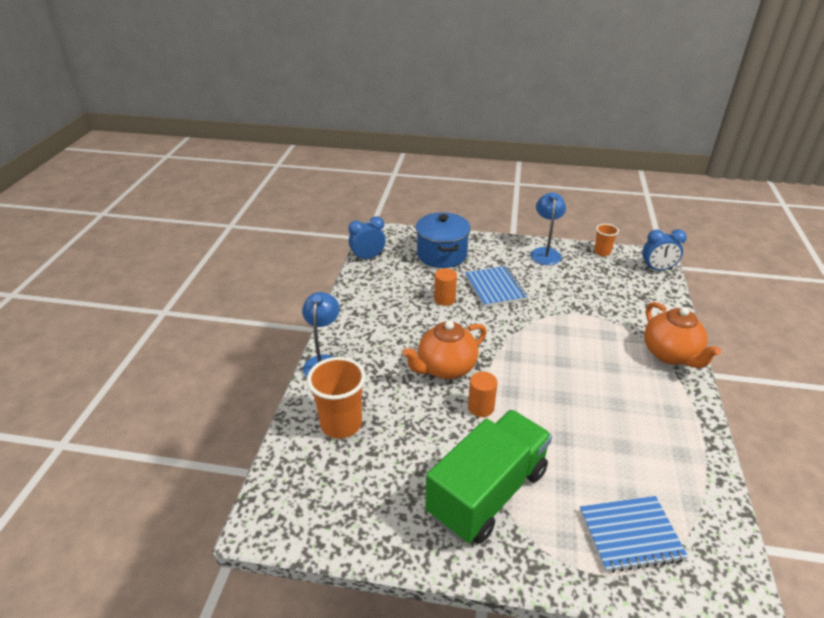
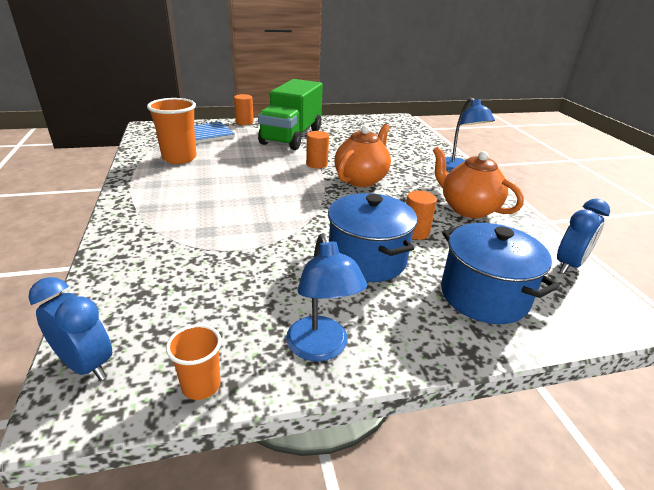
camera: 155 degrees right, 5 degrees down
(341, 424) = (403, 146): orange cup -> orange cup (179, 158)
(495, 288) = (367, 259): blue notebook -> blue pot
(558, 577) = (244, 122): none -> orange cylinder
(657, 269) = (86, 365): blue clock -> blue clock turned 60 degrees clockwise
(670, 355) = (132, 225): orange teapot -> orange teapot (467, 209)

